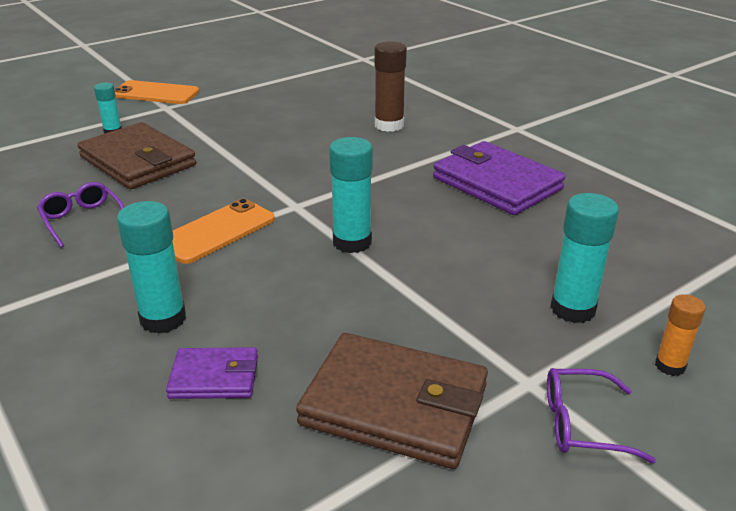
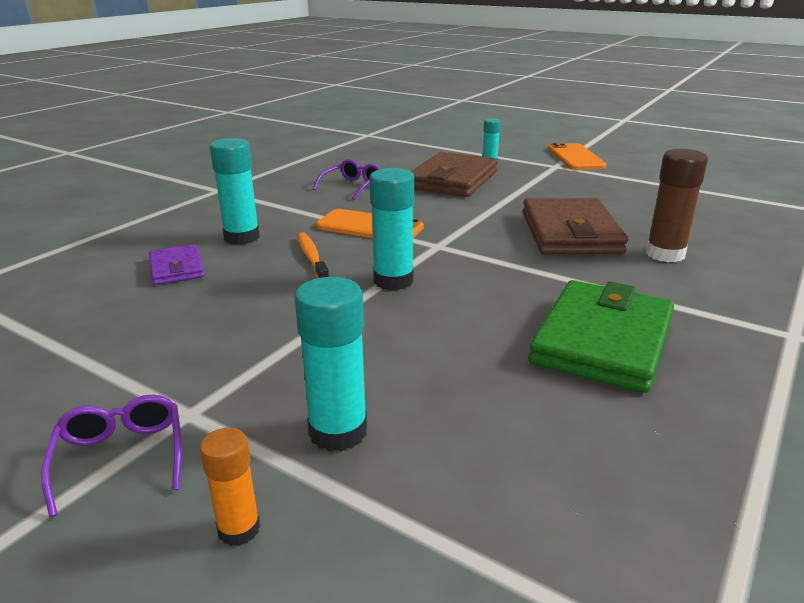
camera: 70 degrees right, 5 degrees down
(265, 278) = (312, 258): none -> orange toothbrush
(394, 405) = (148, 344): brown wallet -> brown wallet (570, 233)
(496, 183) = (602, 341): purple wallet -> green wallet

